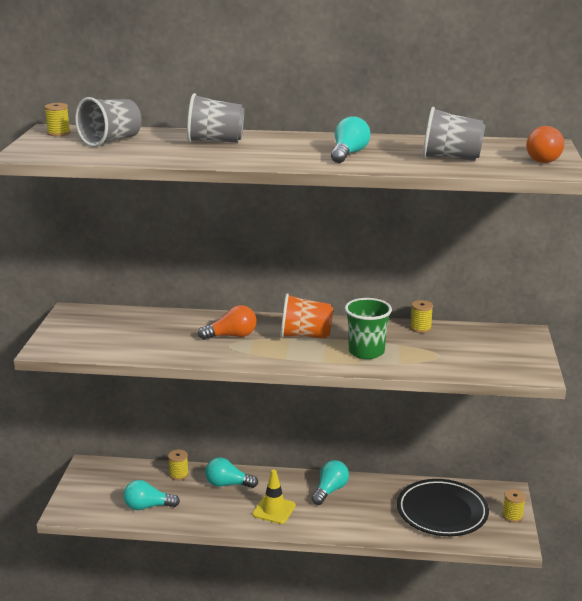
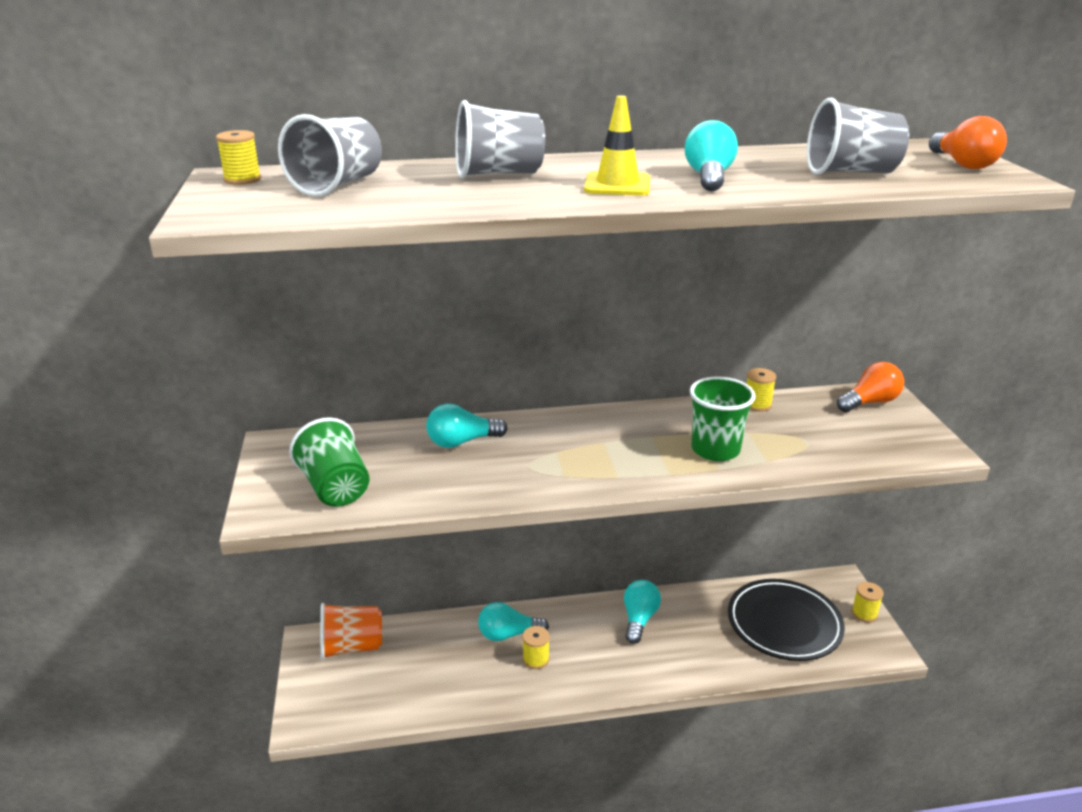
camera: 15 degrees left, 5 degrees up
(96, 341) = (335, 488): none -> green cup
(147, 506) = (416, 690): turquoise light bulb -> turquoise light bulb (461, 442)
(179, 474) = (439, 632): yellow spool -> yellow spool (536, 659)
(232, 336) = (525, 451): orange light bulb -> orange light bulb (870, 402)
(274, 510) = (583, 662): yellow traffic cone -> yellow traffic cone (617, 185)
(305, 336) = (622, 437): orange cup -> orange cup (351, 647)

